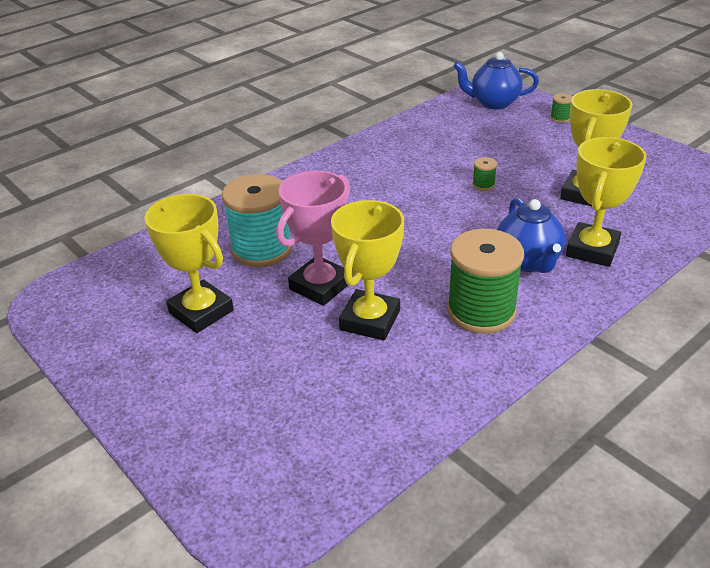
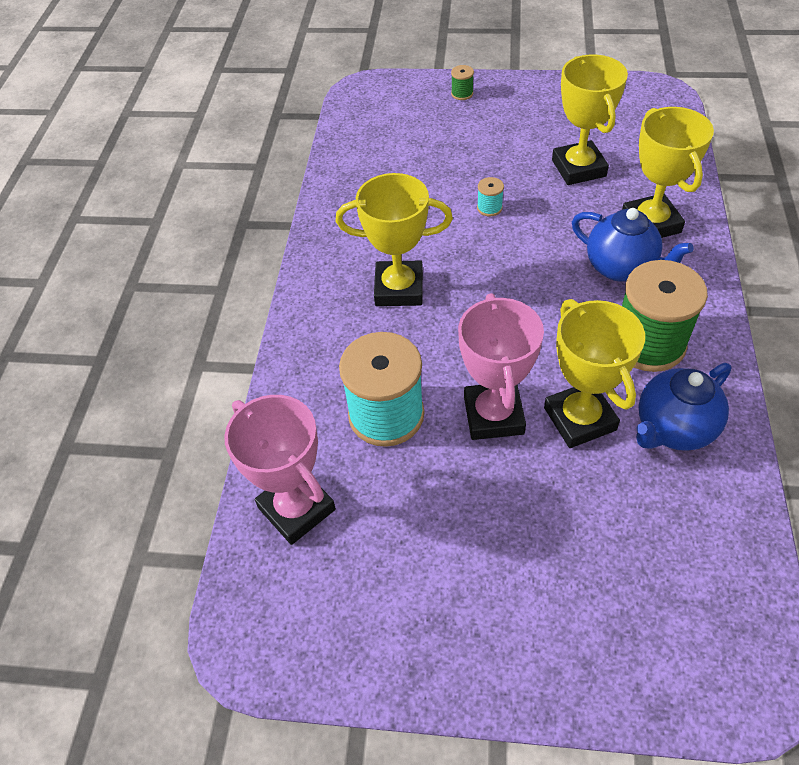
camera: 40 degrees left, 15 degrees up
(155, 261) = (296, 508): none -> pink trophy
(201, 311) = (425, 528): yellow trophy -> yellow trophy (399, 289)
(483, 185) = (489, 208): green spool -> turquoise spool
(493, 103) = (383, 106): blue teapot -> blue teapot (673, 429)

